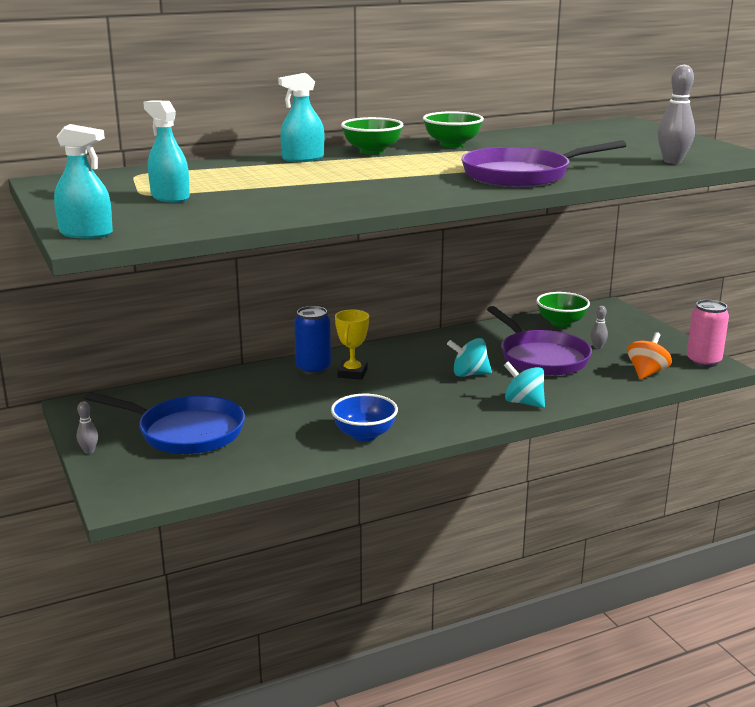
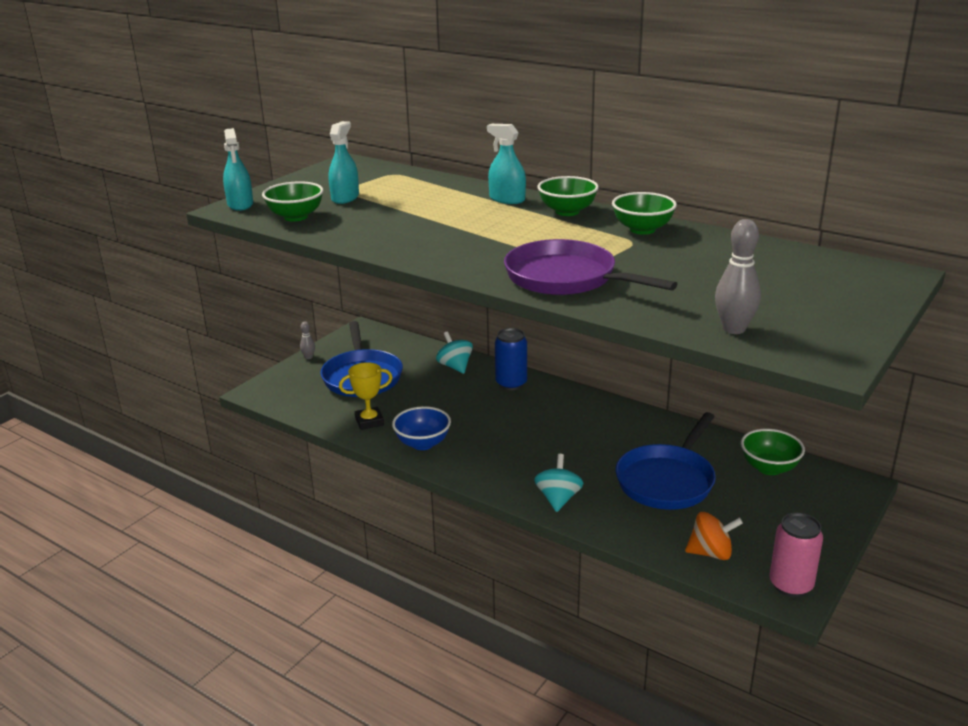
camera: 60 degrees right, 5 degrees up
(187, 220) = (295, 217): none -> green bowl
(352, 373) = (522, 402): yellow trophy -> yellow trophy (369, 421)
(469, 374) = (584, 454): turquoise spinning top -> turquoise spinning top (455, 366)
(541, 357) = (667, 480): purple pan -> blue pan
(597, 347) = (736, 506): grey bowling pin -> none

